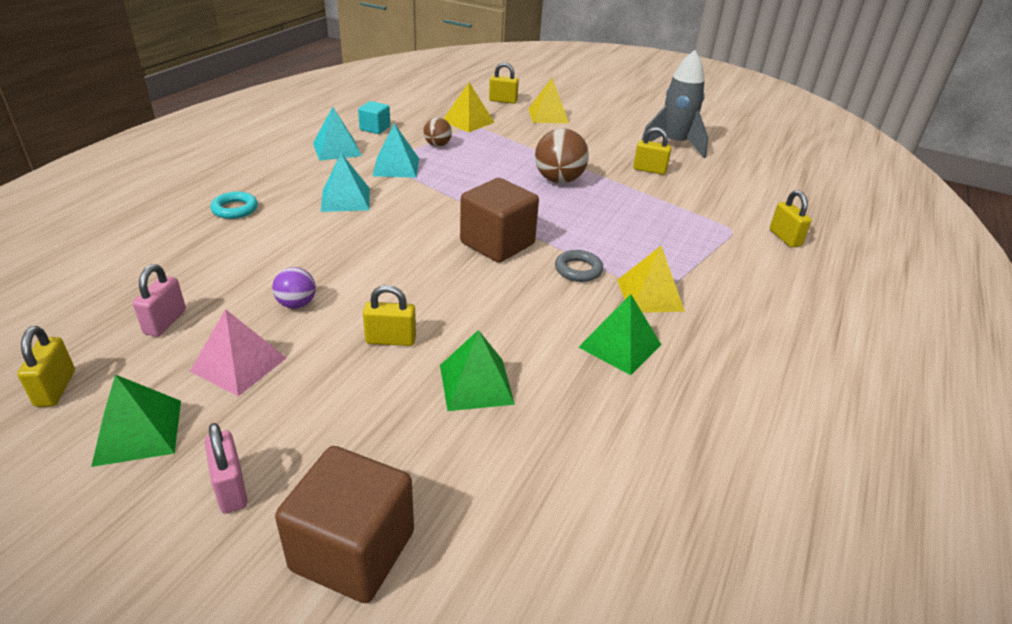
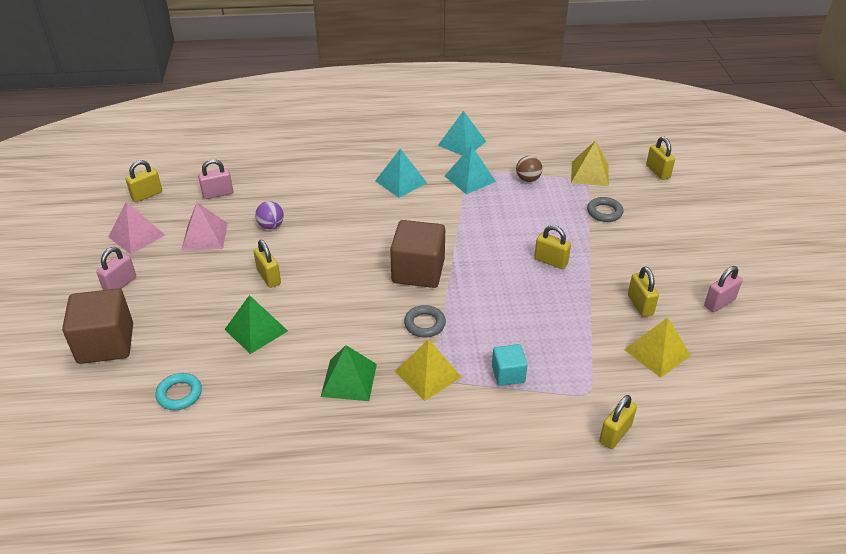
camera: 60 degrees right, 5 degrees up
(138, 432) = (136, 235): green pyramid -> pink pyramid
(235, 209) = (342, 151): turquoise ring -> turquoise ring (179, 394)
(375, 128) = (514, 141): turquoise cube -> turquoise cube (508, 374)
(524, 137) = (604, 212): none -> grey ring
(548, 115) = (666, 207): yellow pyramid -> yellow pyramid (657, 352)
(559, 180) = (550, 261): brown ball -> yellow padlock
(674, 144) = (719, 303): grey rocket -> pink padlock

